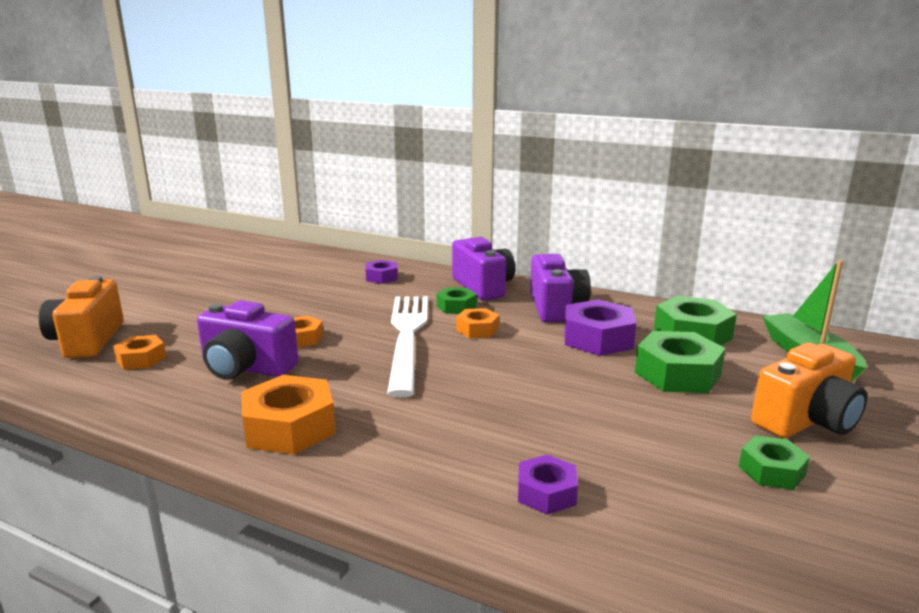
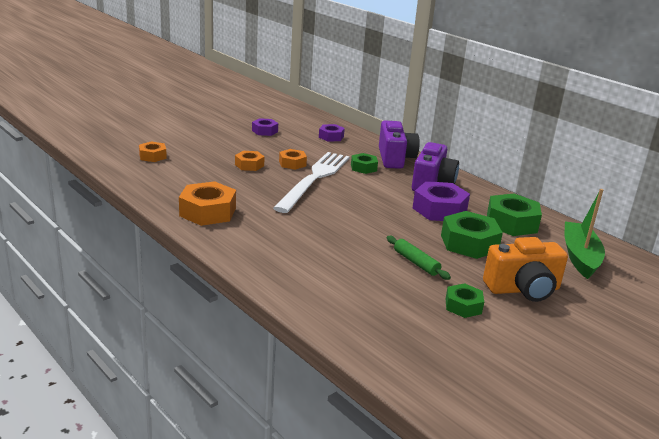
camera: 20 degrees right, 5 degrees up
(87, 340) = (130, 138): orange camera -> none
(246, 368) = (206, 175): purple camera -> none
(477, 329) = (363, 185): orange nut -> orange nut (292, 163)
(546, 493) = (318, 279): purple nut -> purple nut (265, 131)
(647, 422) = (416, 263): none -> green rolling pin

